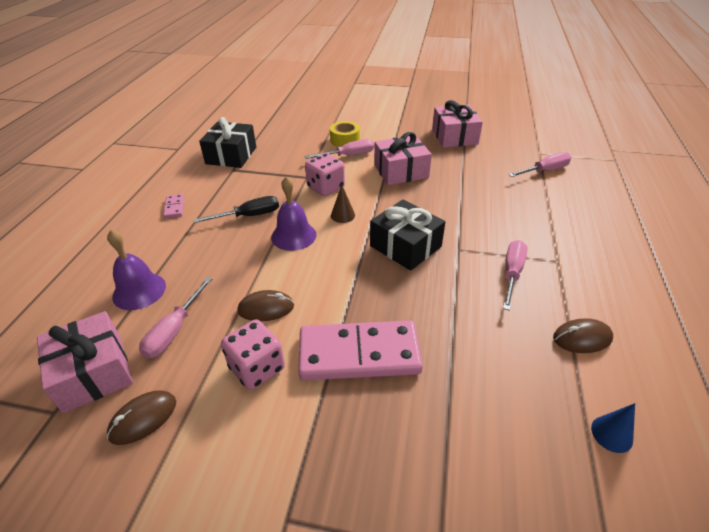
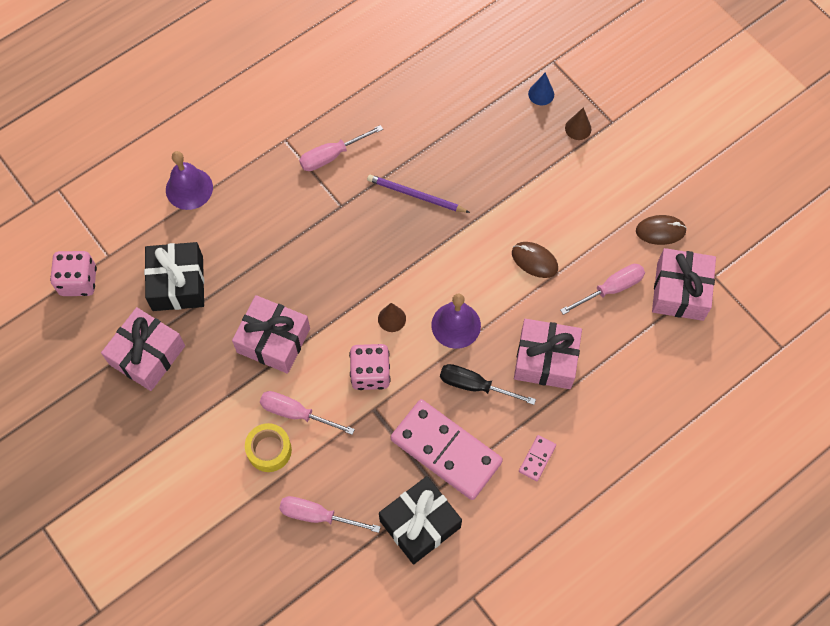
camera: 140 degrees left, 25 degrees up
(139, 291) = (619, 353): purple bell -> purple bell (189, 188)
(205, 254) = (545, 360): none -> pink gift
(257, 368) = (572, 216): pink dice -> pink dice (78, 281)
(324, 473) = (578, 128): none -> brown cone
(359, 353) = (501, 178): pink domino -> pink domino (446, 451)
(405, 246) = (377, 240): black gift -> black gift (178, 283)
(415, 290) = (416, 195): none -> purple pencil
(545, 171) = (143, 229): pink screwdriver -> pink screwdriver (318, 516)
(582, 338) = (354, 84): brown mouse -> none
(611, 434) = (413, 38): blue cone -> blue cone (541, 94)

